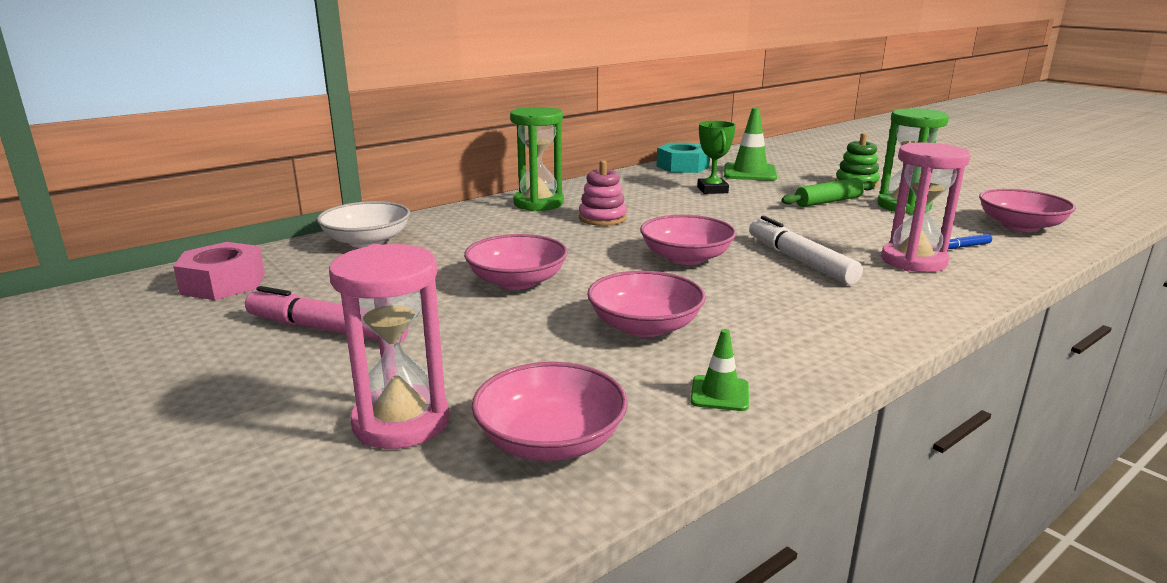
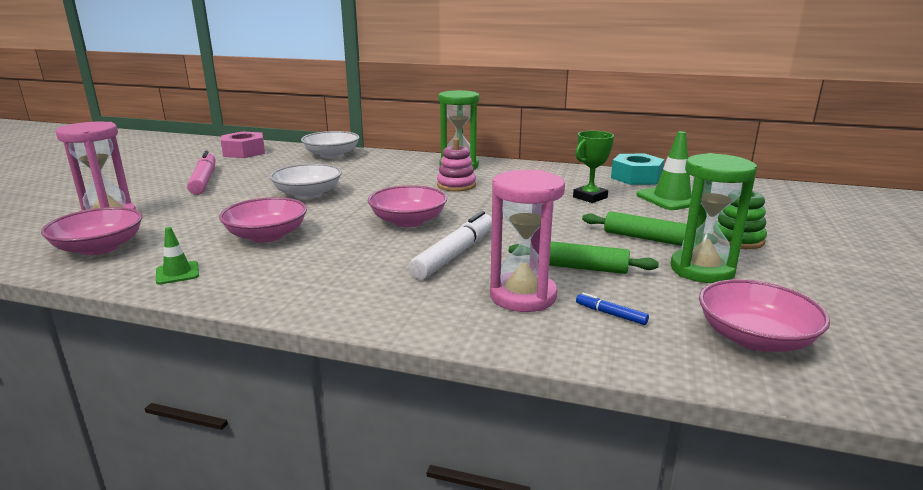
camera: 55 degrees right, 0 degrees up
(517, 281) = (308, 194): pink bowl -> white bowl
(870, 232) = (580, 267): none -> green rolling pin

